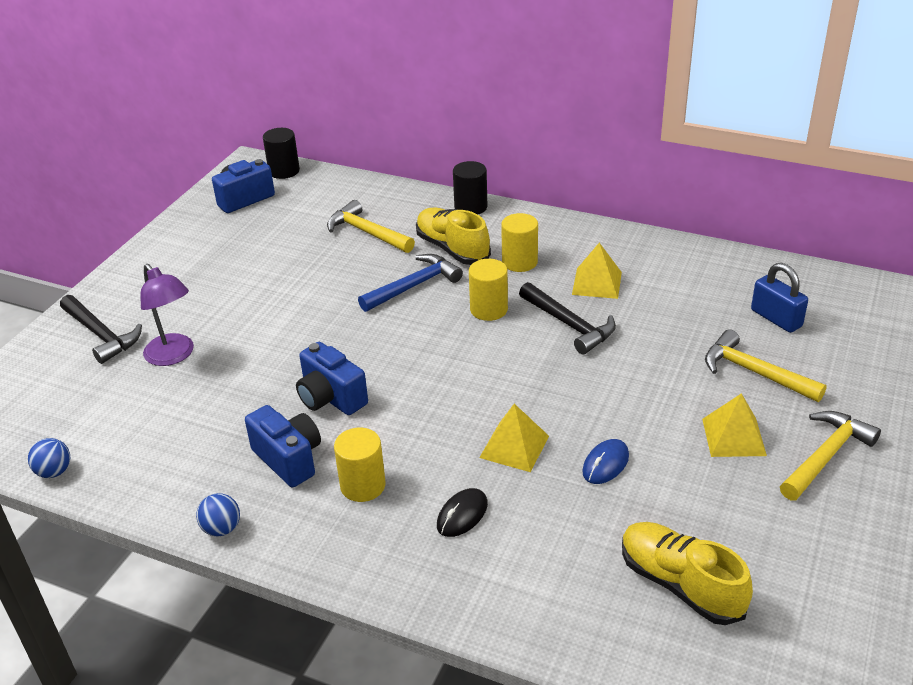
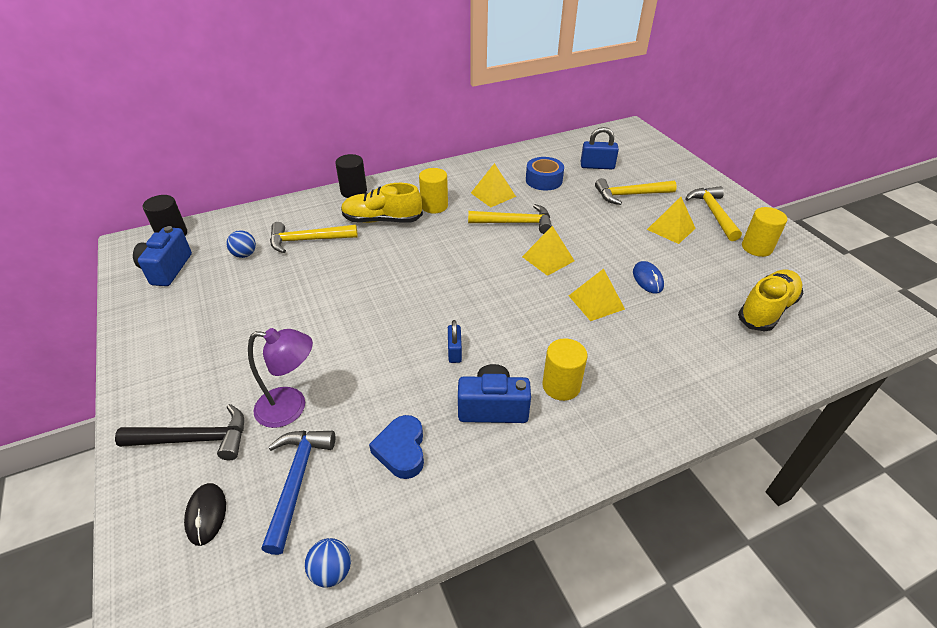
camera: 50 degrees left, 5 degrees up
(190, 437) = (401, 450): none -> blue heart
(222, 529) = (527, 488): blue ball -> blue ball (244, 254)
(331, 398) = (454, 351): blue camera -> blue padlock
(414, 286) = (394, 254): blue hammer -> blue hammer (297, 481)
(462, 515) = (635, 357): black mouse -> black mouse (206, 514)
(489, 309) = (460, 240): yellow cylinder -> yellow cylinder (756, 248)
(540, 378) = (548, 258): none -> yellow pyramid
(569, 325) = (515, 223): black hammer -> yellow hammer
(679, 299) = (544, 180): none -> blue tape
(680, 585) = (766, 310): yellow shoe -> yellow shoe turned 135 degrees clockwise

